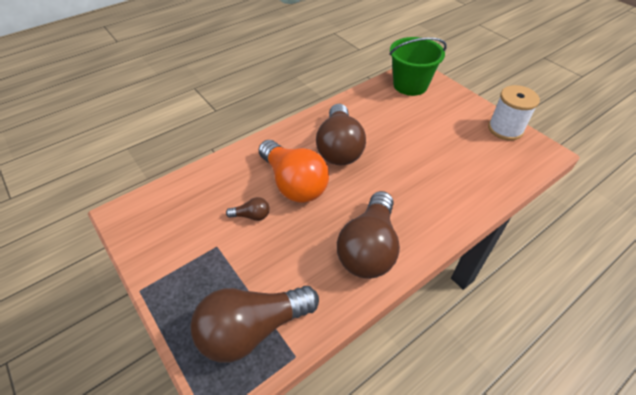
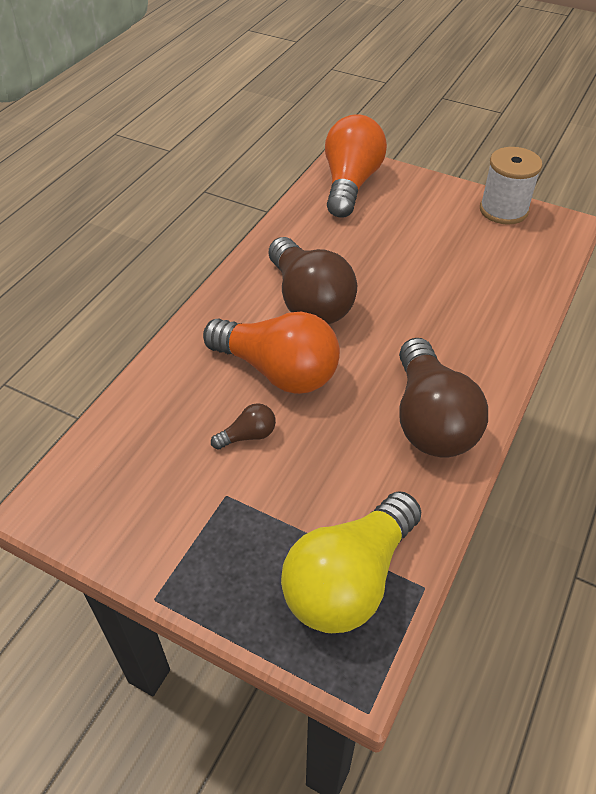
camera: 25 degrees left, 0 degrees up
(252, 329) = (349, 579): brown light bulb -> yellow light bulb
(410, 85) = (350, 184): green bucket -> orange light bulb

